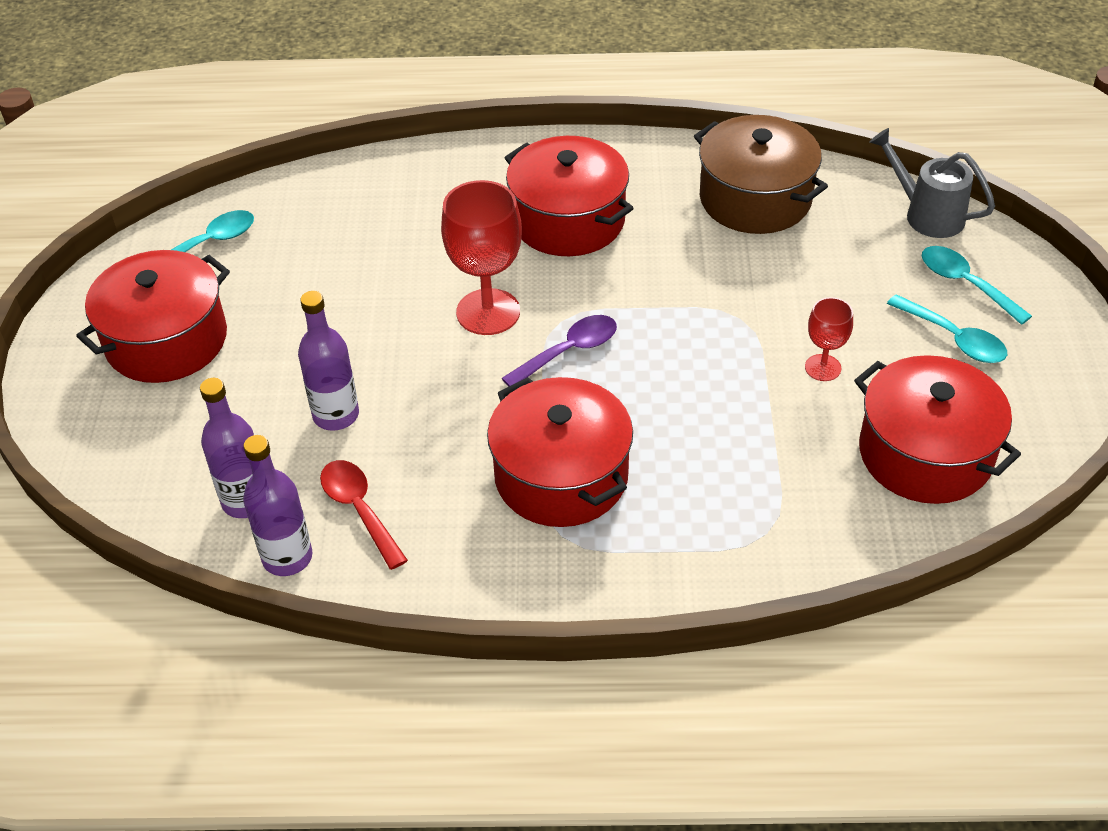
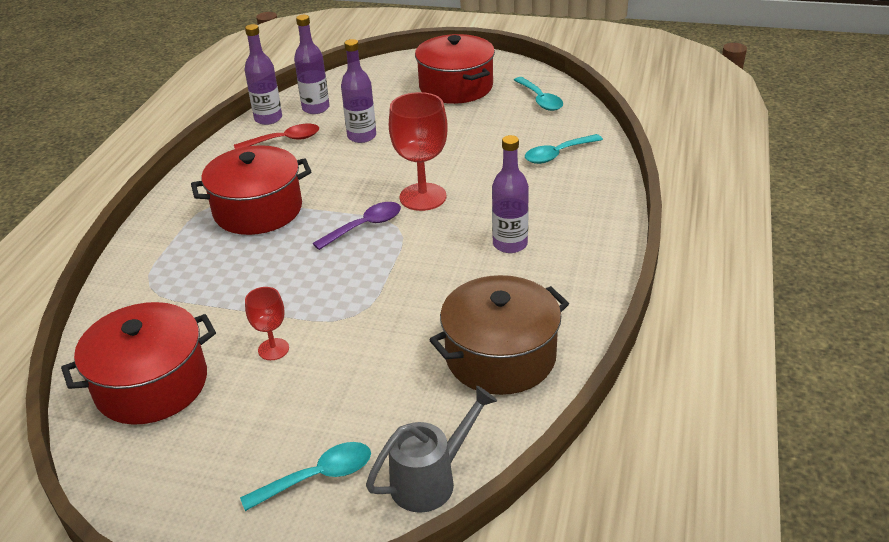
camera: 105 degrees right, 10 degrees down
(568, 220) = (510, 244): red pot -> purple bottle
(569, 351) = (365, 226): purple spoon -> purple spoon turned 105 degrees counterclockwise
(954, 338) = (255, 444): turquoise spoon -> turquoise spoon (557, 154)

